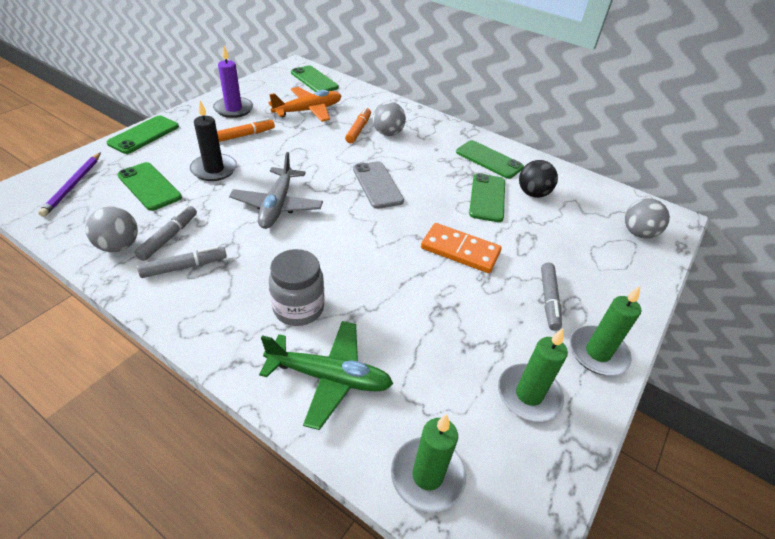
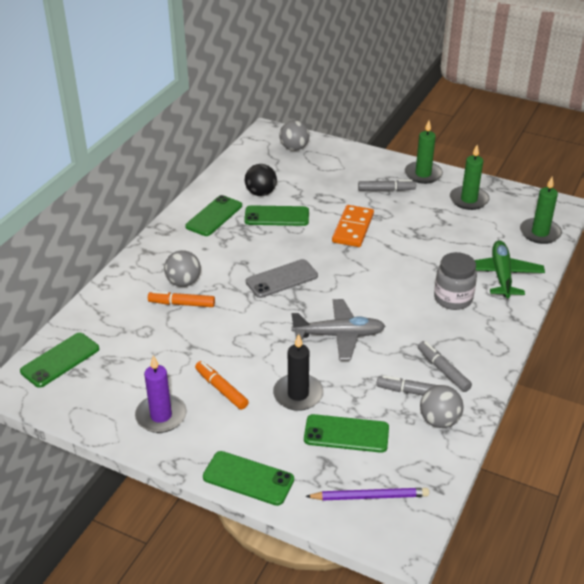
camera: 95 degrees left, 5 degrees down
(149, 186) = (346, 434): green phone -> green phone turned 60 degrees clockwise
(308, 111) = (147, 349): orange plane -> none

